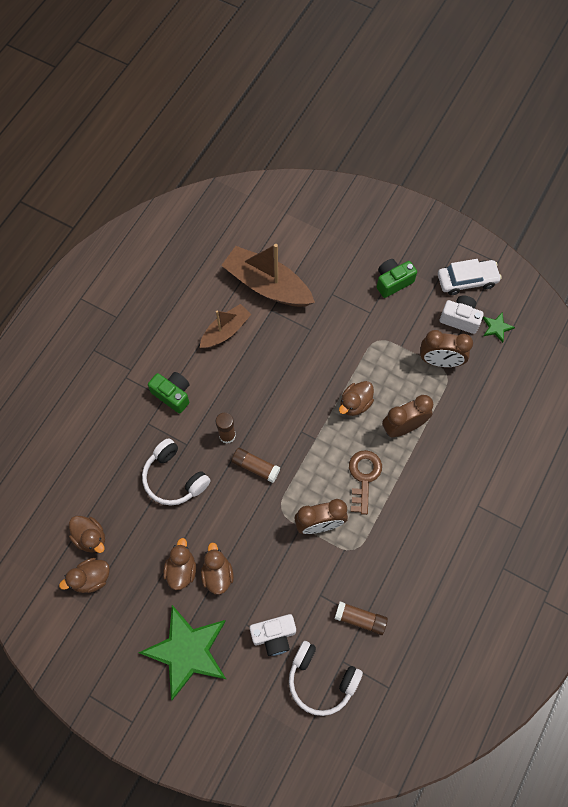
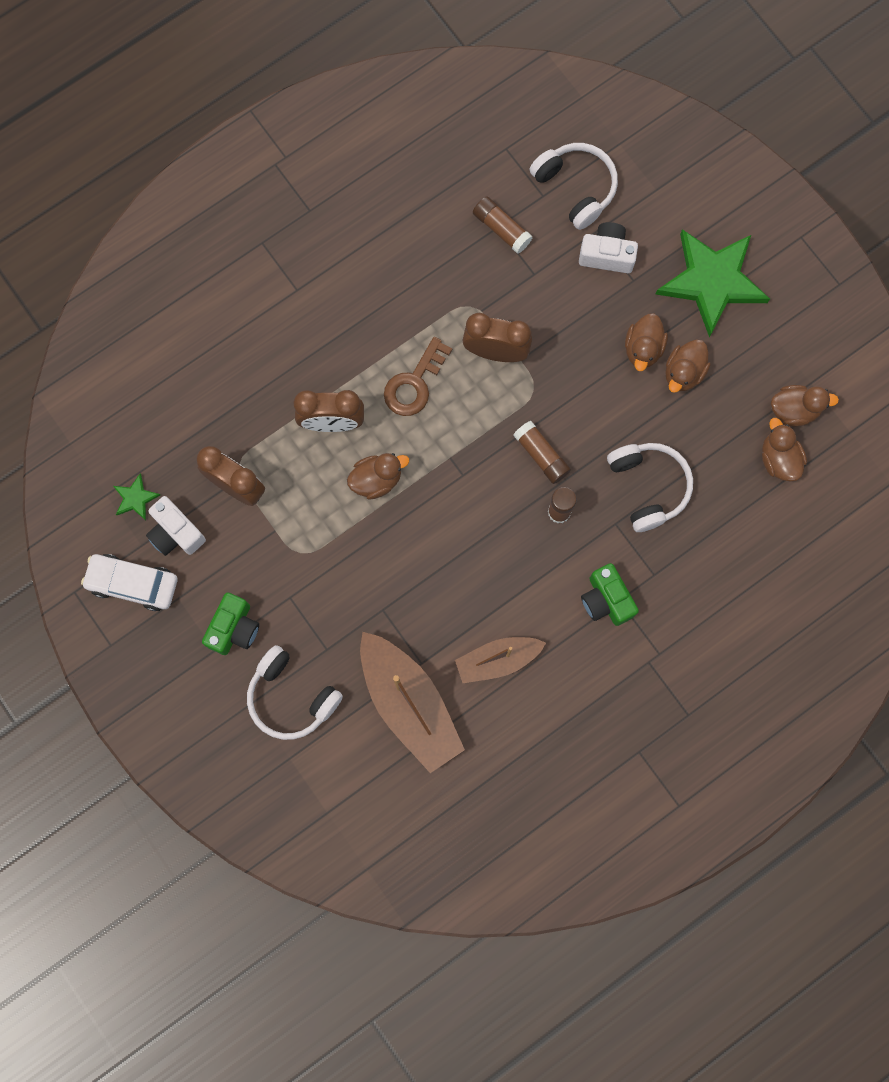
camera: 155 degrees left, 10 degrees up
(338, 260) = (291, 697): none -> white headphones
(393, 282) = (234, 628): green camera -> green camera turned 60 degrees counterclockwise

